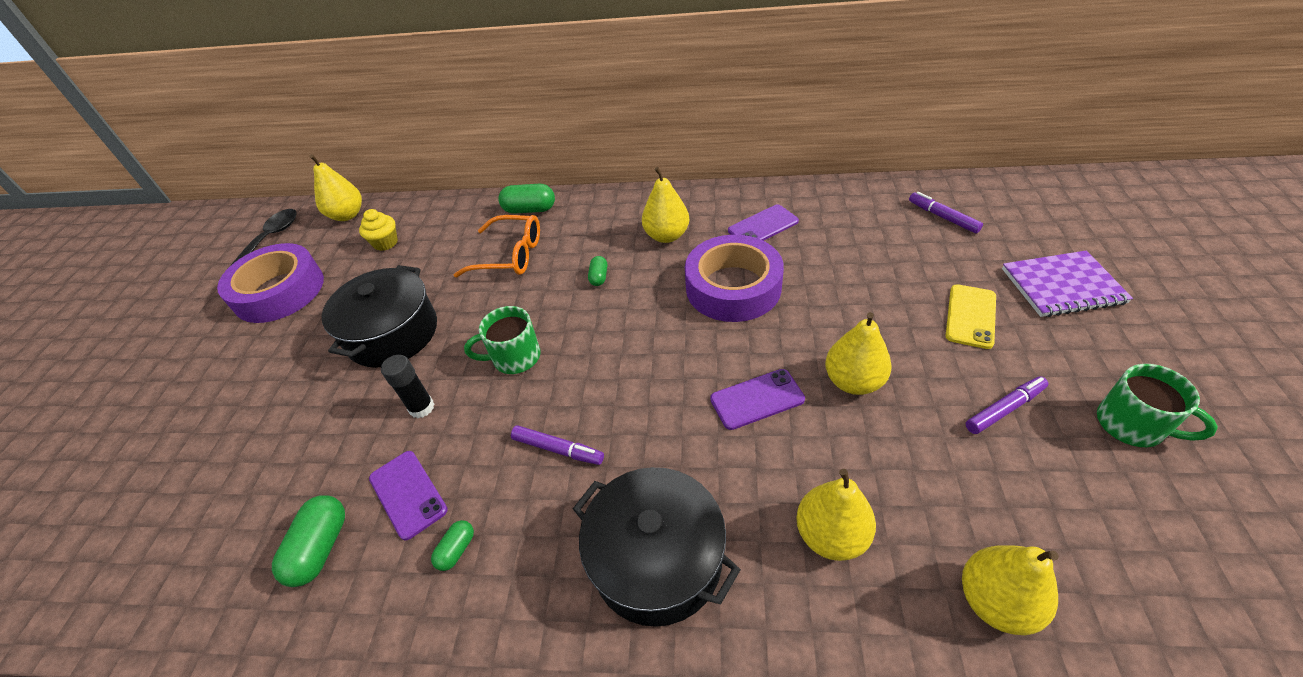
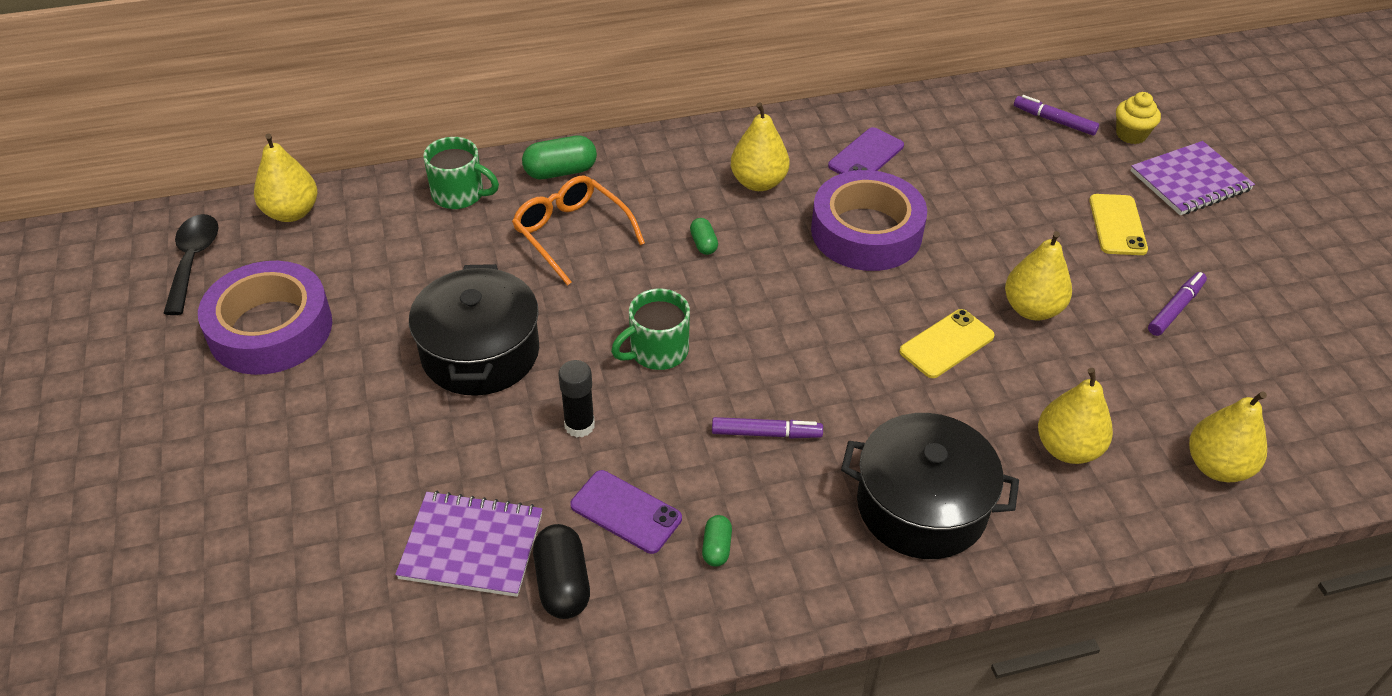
camera: 25 degrees left, 0 degrees up
(281, 493) = (471, 546): none -> purple notebook
(321, 548) = (562, 583): green capsule -> black capsule
(386, 243) = (382, 242): yellow cupcake -> yellow cupcake (1131, 134)
(509, 255) = (572, 234): orange glasses -> orange glasses turned 120 degrees counterclockwise
(757, 399) = (946, 344): purple phone -> yellow phone
(1132, 425) = (1281, 302): green mug -> green mug (460, 194)

